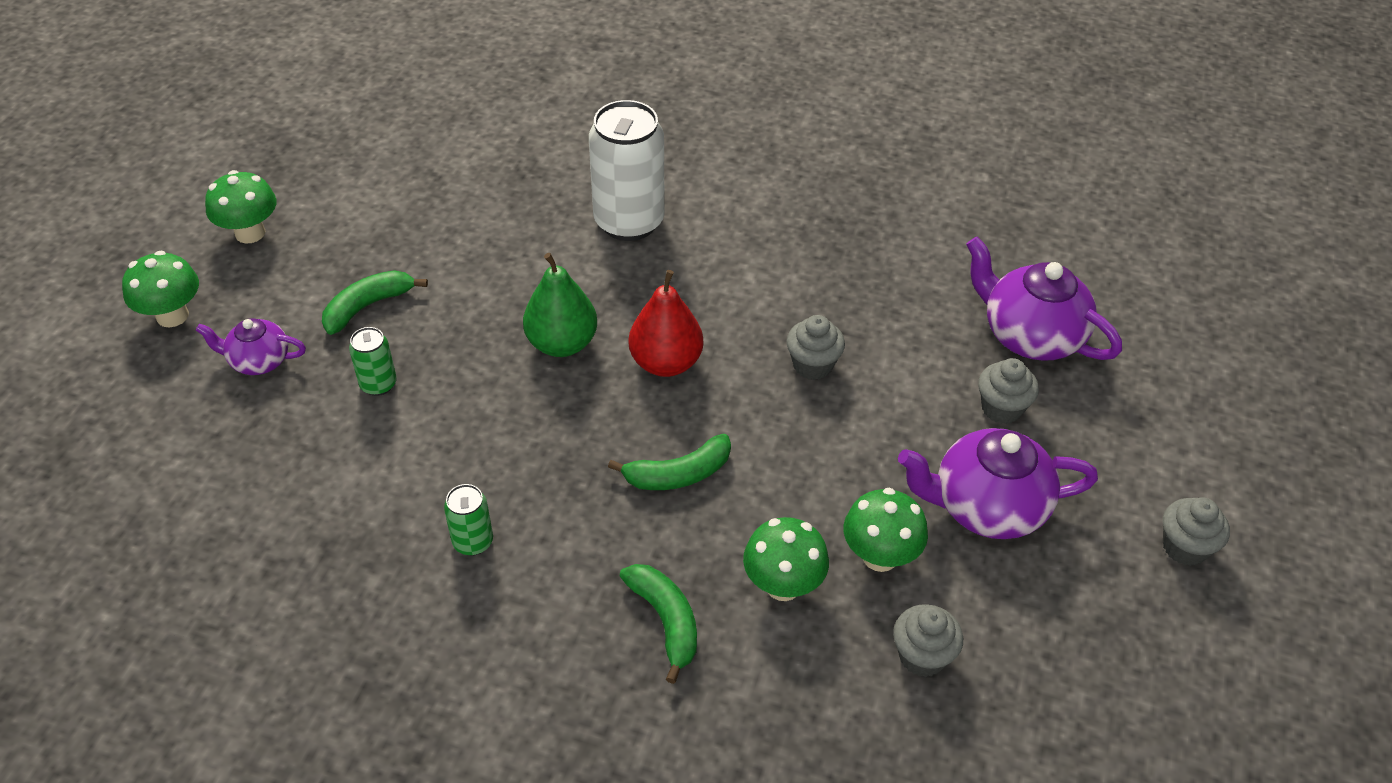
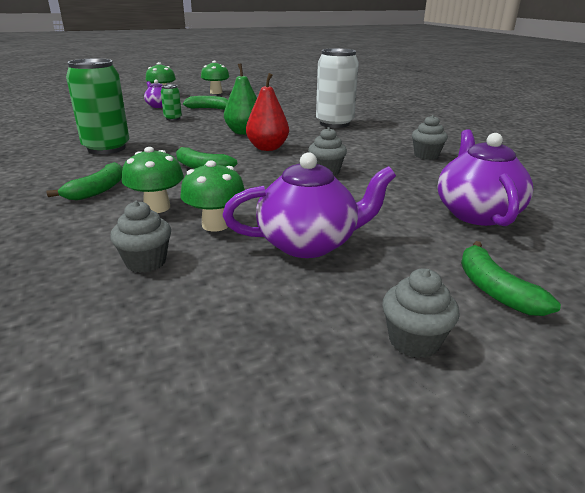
camera: 50 degrees right, 20 degrees down
(473, 542) = (106, 148): green can -> green can, size x2.11
(987, 507) = (309, 244): purple teapot -> purple teapot turned 120 degrees clockwise
(1001, 408) = (399, 223): grey cupcake -> grey cupcake (426, 155)
(1160, 444) = (494, 290): none -> green banana

